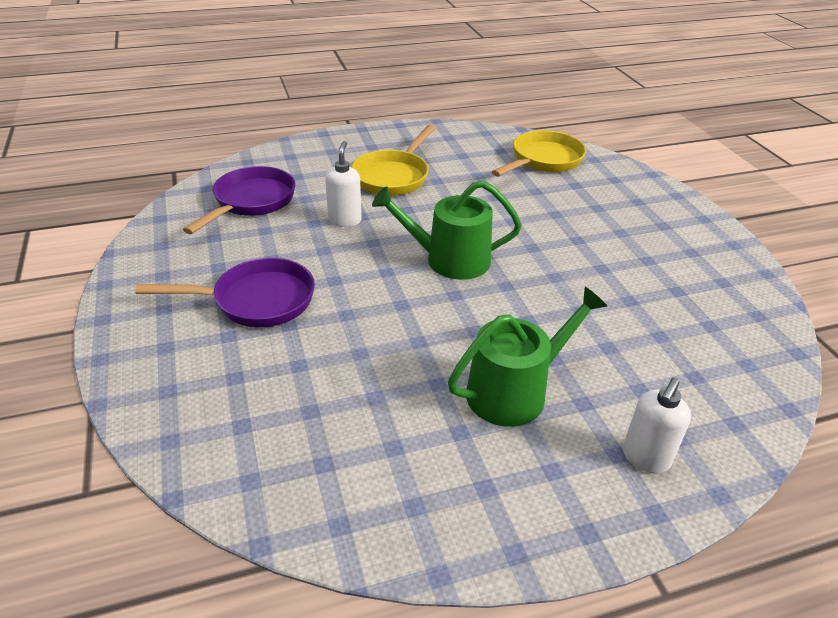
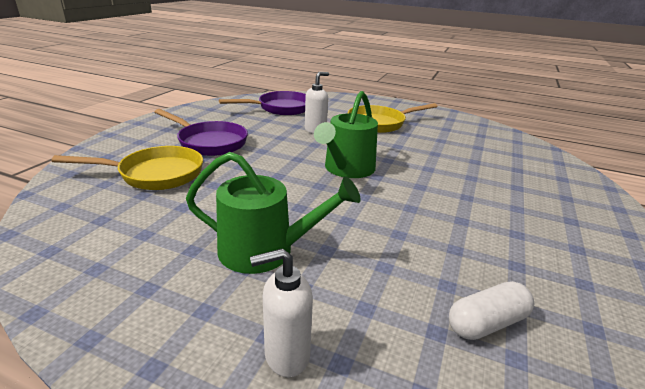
camera: 40 degrees right, 10 degrees down
(450, 260) = (347, 169): green watering can -> green watering can turned 105 degrees counterclockwise
(543, 160) = (509, 149): yellow pan -> yellow pan (155, 174)
(710, 350) = (487, 323): none -> white capsule

